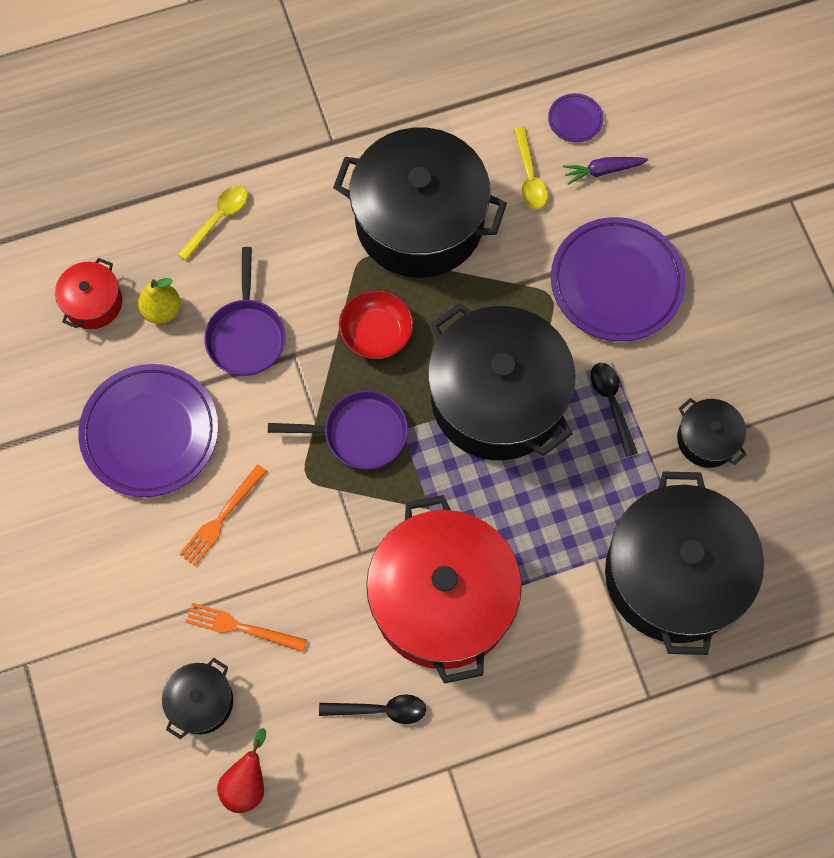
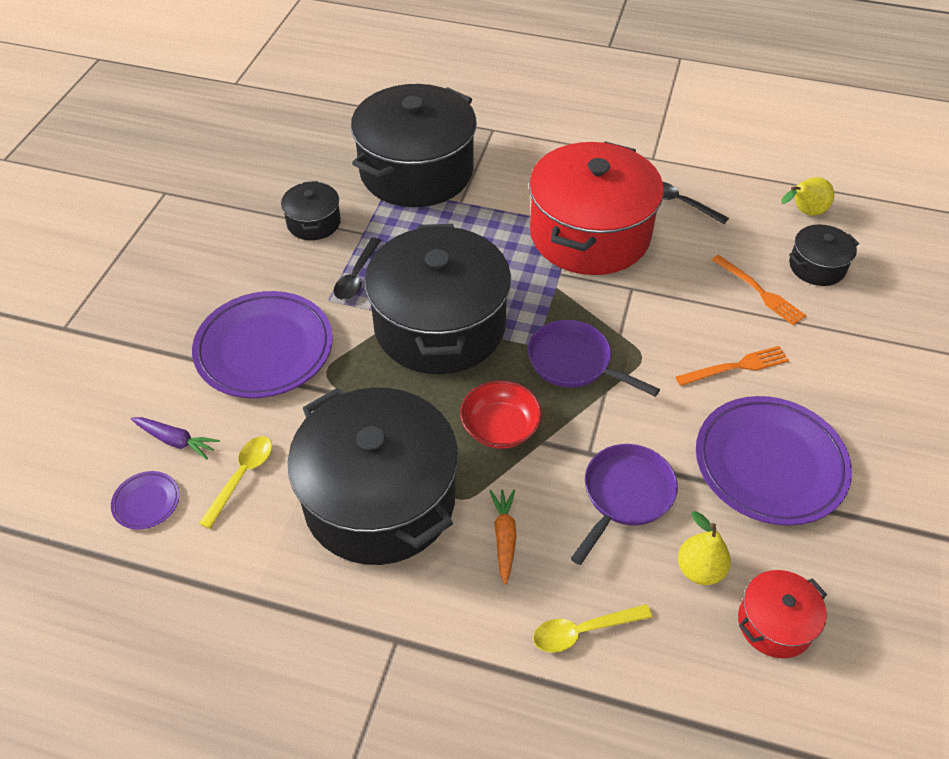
camera: 145 degrees left, 20 degrees down
(247, 782) = (804, 212): red pear -> yellow pear
(312, 249) = (504, 537): none -> orange carrot

